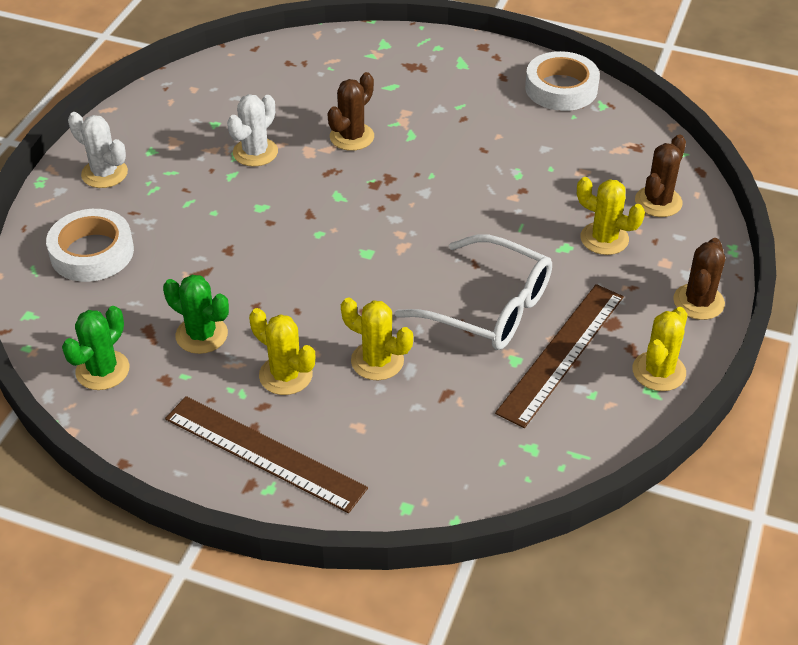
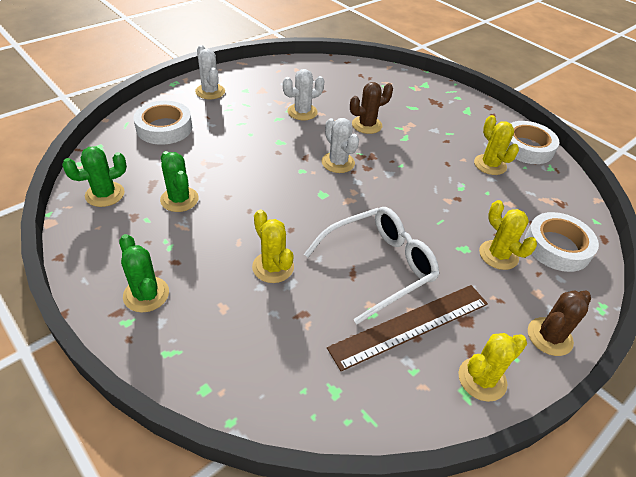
camera: 25 degrees right, 0 degrees up
(264, 453) = (146, 294): brown ruler -> green cactus
(285, 375) = (206, 248): yellow cactus -> yellow cactus (490, 165)
(354, 204) = (338, 162): none -> white cactus
(489, 308) = (379, 266): white glasses -> white glasses turned 90 degrees counterclockwise
(658, 202) = (557, 246): brown cactus -> white tape

